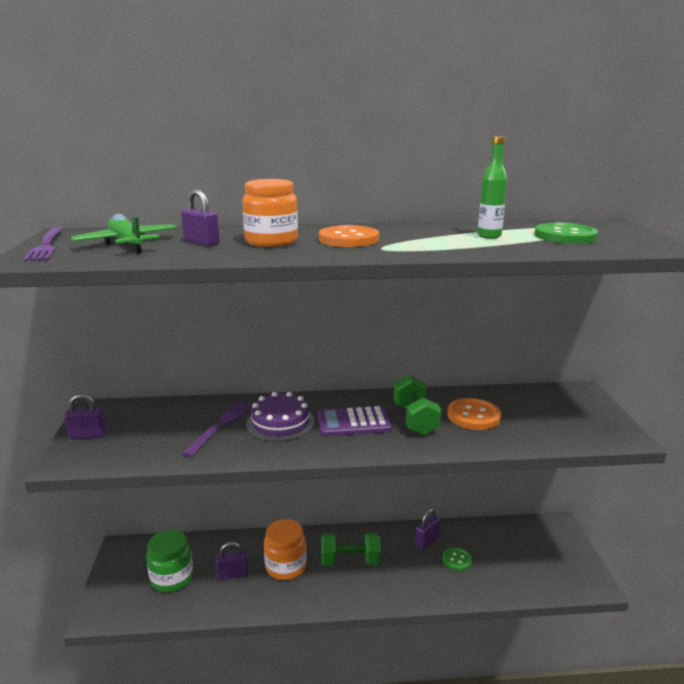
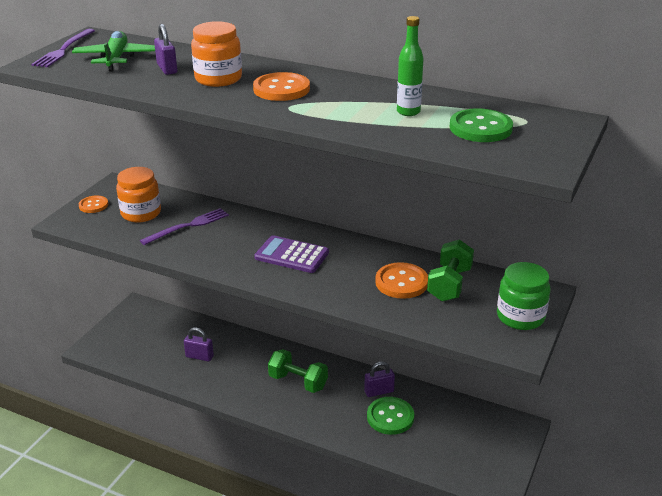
camera: 30 degrees right, 10 degrees up
(88, 435) = (93, 205): purple padlock -> orange button
(172, 578) = (155, 342): green jar -> green jar (520, 317)
(280, 423) = (234, 237): purple cake -> none
(285, 566) = (243, 366): orange jar -> orange jar (141, 213)
(415, 419) = (345, 269): green dumbbell -> green dumbbell (449, 284)
(457, 560) = (390, 417): green button -> green button, size x1.60

